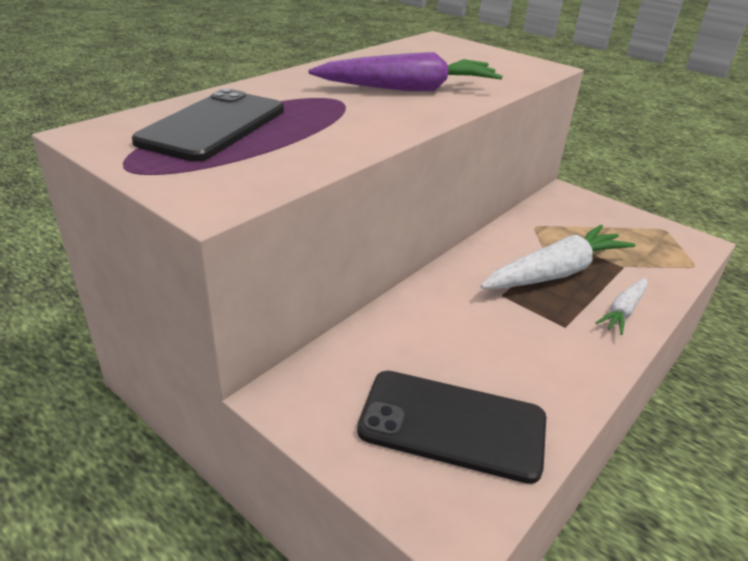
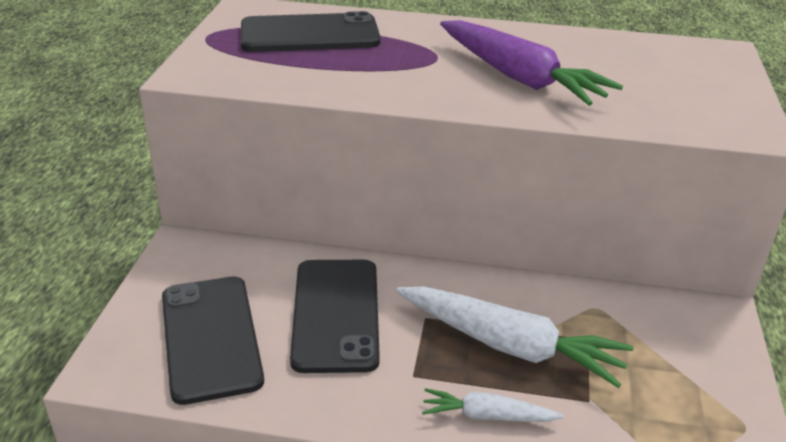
camera: 60 degrees right, 0 degrees up
(469, 336) = (336, 314): none -> black phone

